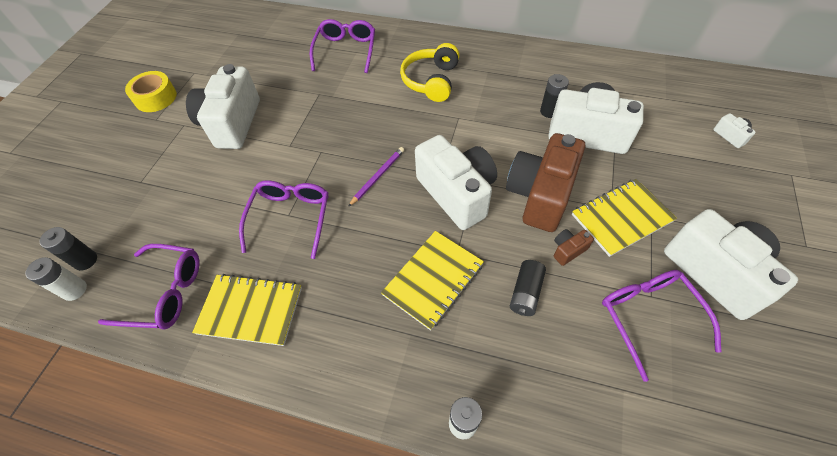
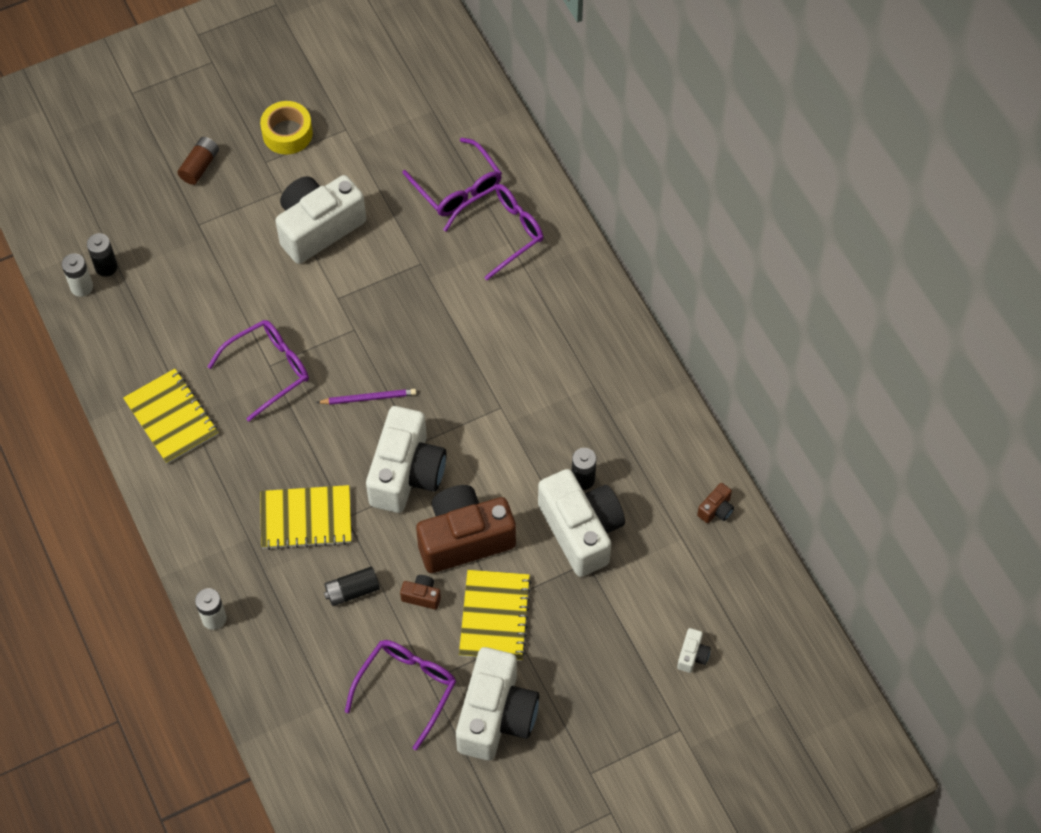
camera: 45 degrees right, 5 degrees up
(107, 152) = (200, 166): none -> brown battery
(165, 292) = (133, 348): purple glasses -> purple glasses (457, 187)
(431, 81) = (530, 345): yellow headphones -> none
(621, 218) = (494, 617): yellow notebook -> yellow notebook turned 75 degrees clockwise
(624, 70) = (716, 509): none -> brown camera

